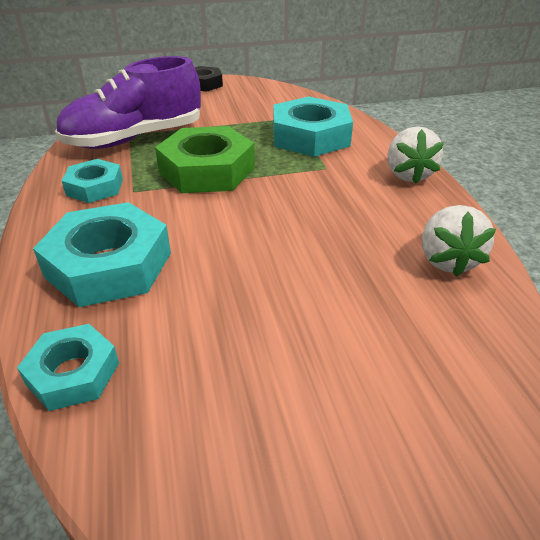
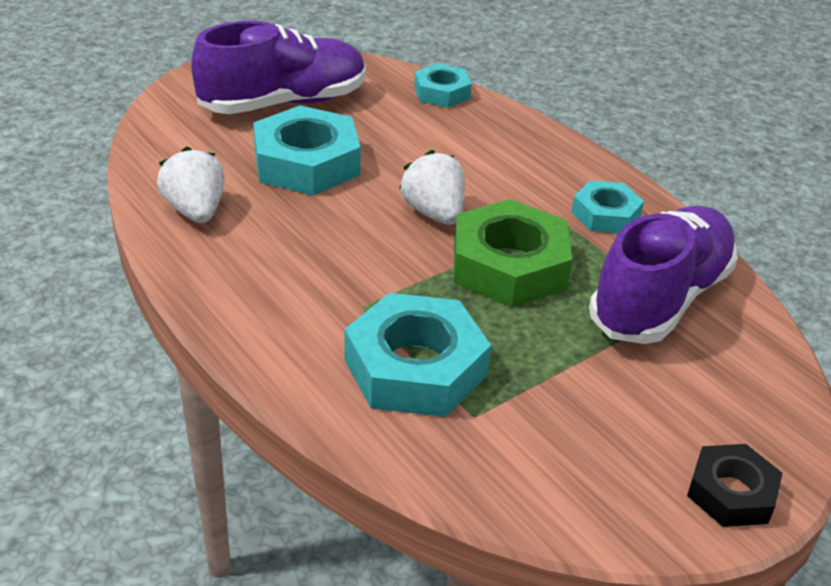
camera: 155 degrees right, 0 degrees up
(109, 265) = (495, 149): turquoise nut -> turquoise nut (306, 163)
(312, 411) = (284, 103): none -> purple shoe
(408, 174) = (246, 318): white strawberry -> white strawberry (434, 213)

